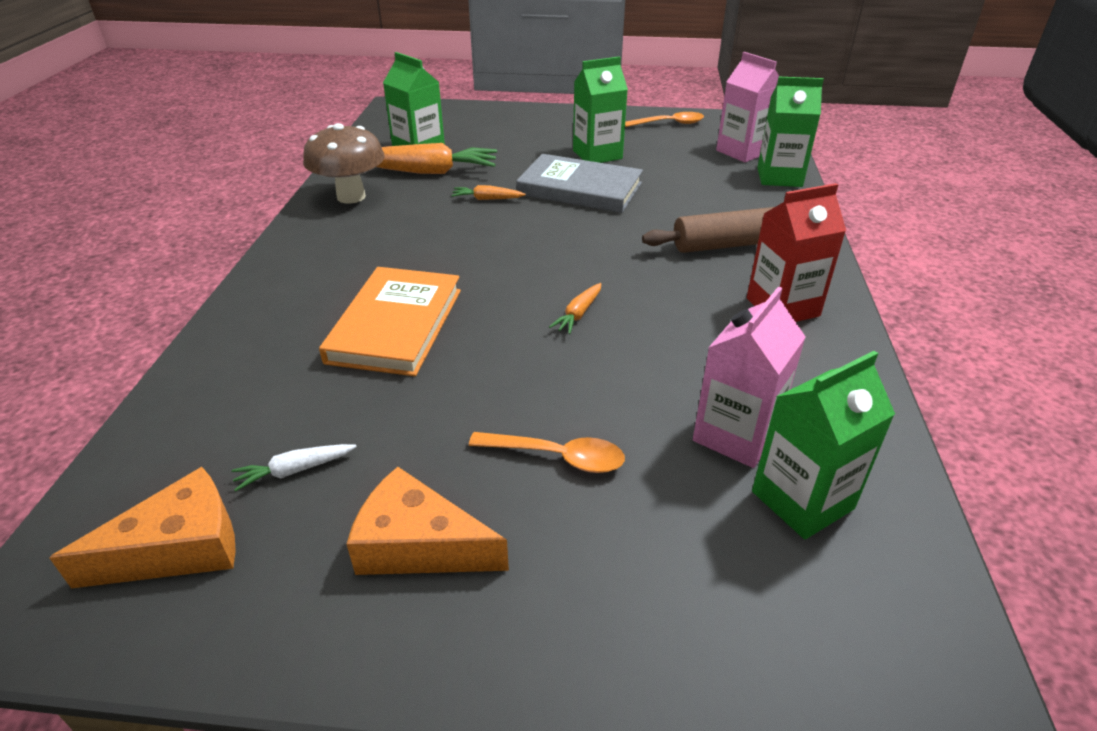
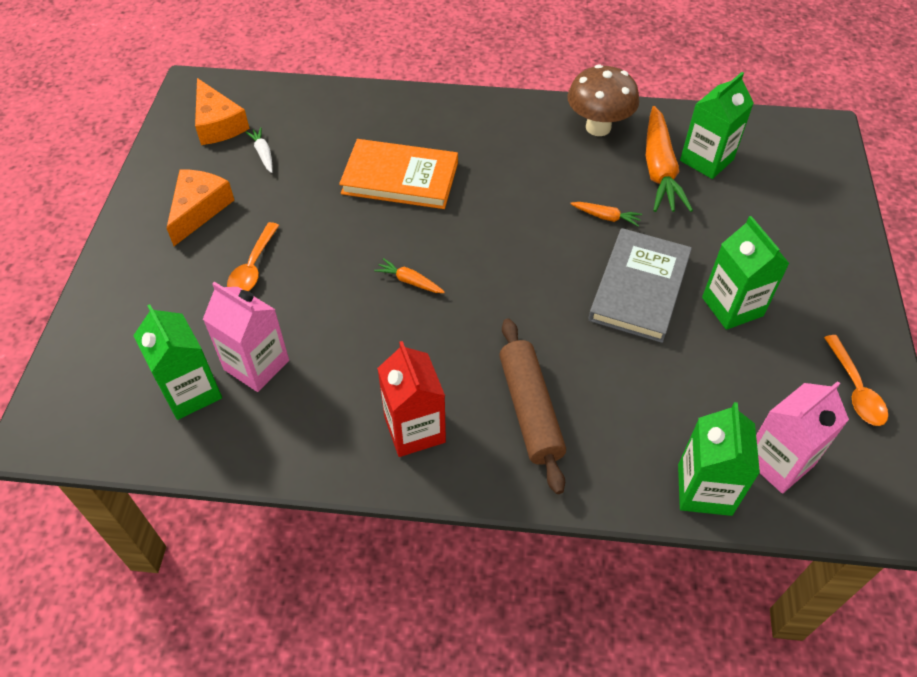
camera: 90 degrees right, 15 degrees up
(487, 199) = (606, 217): orange carrot -> orange carrot turned 105 degrees clockwise

